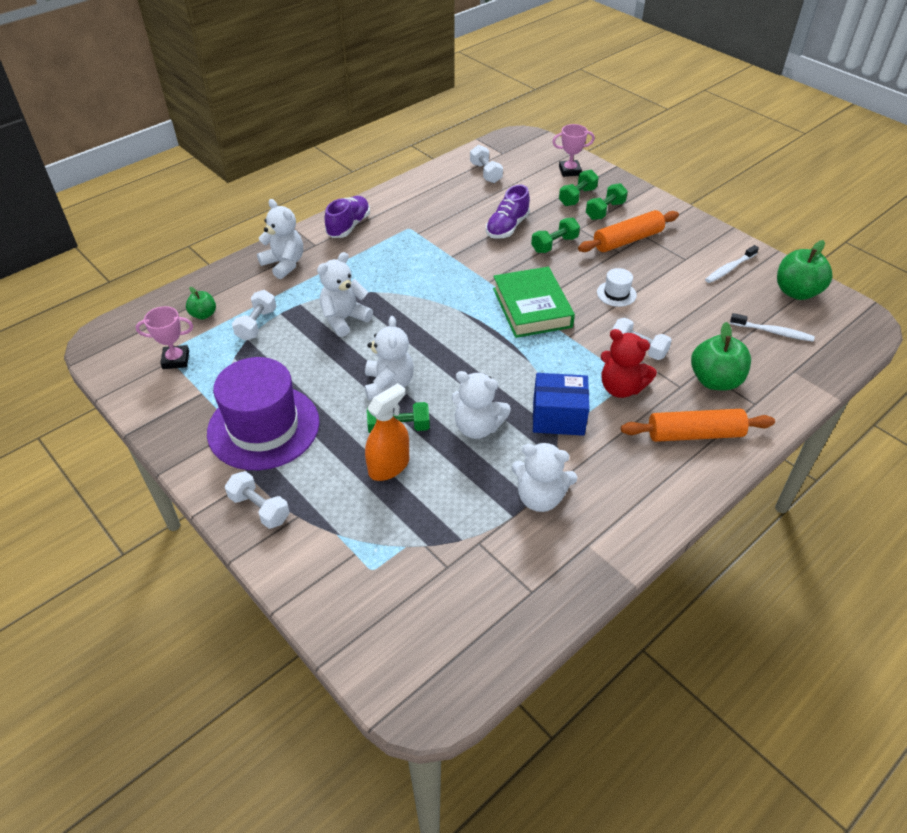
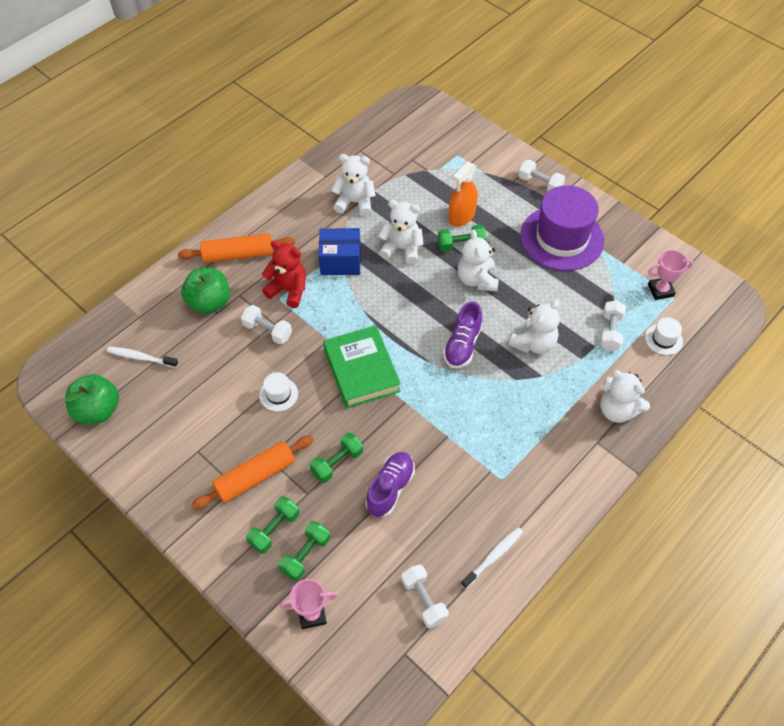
camera: 175 degrees right, 10 degrees up
(203, 315) = (663, 339): green apple -> white hat
(348, 226) = (570, 476): purple shoe -> purple shoe (462, 345)
(729, 268) = (155, 439): white toothbrush -> white toothbrush (493, 556)

